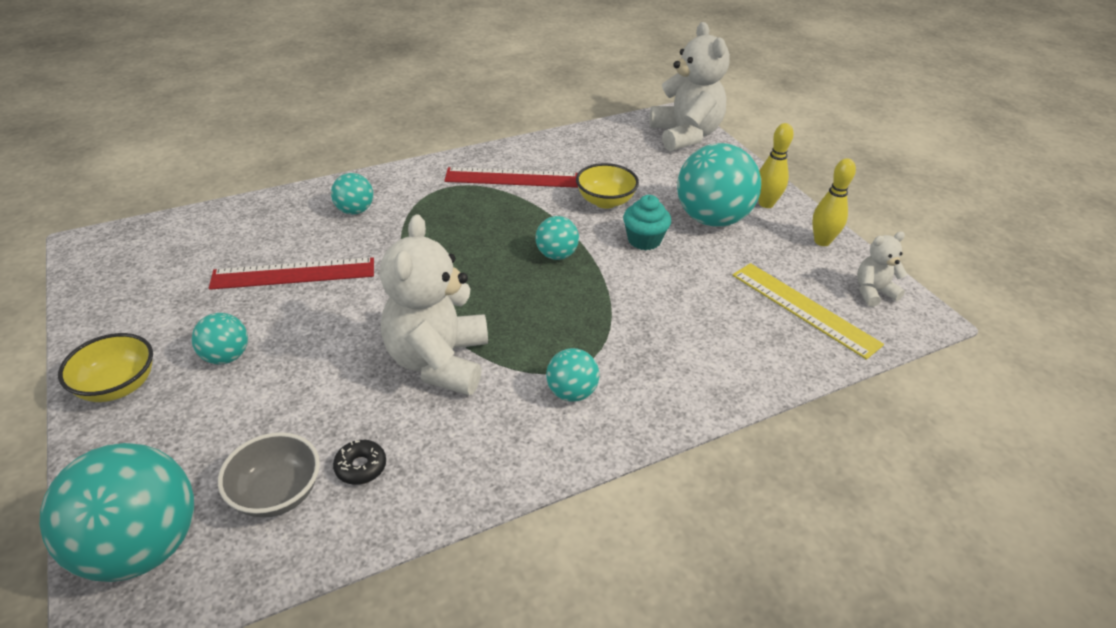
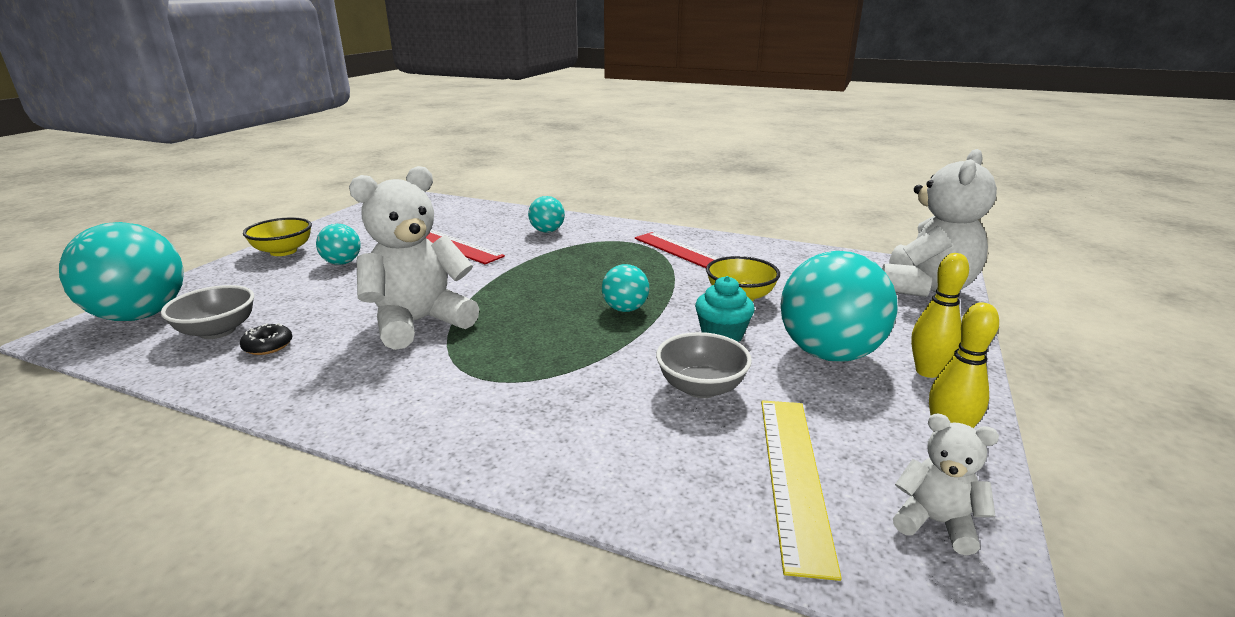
camera: 50 degrees right, 15 degrees down
(571, 392) = (449, 391): turquoise ball -> none
(692, 286) = (701, 387): none -> grey bowl

